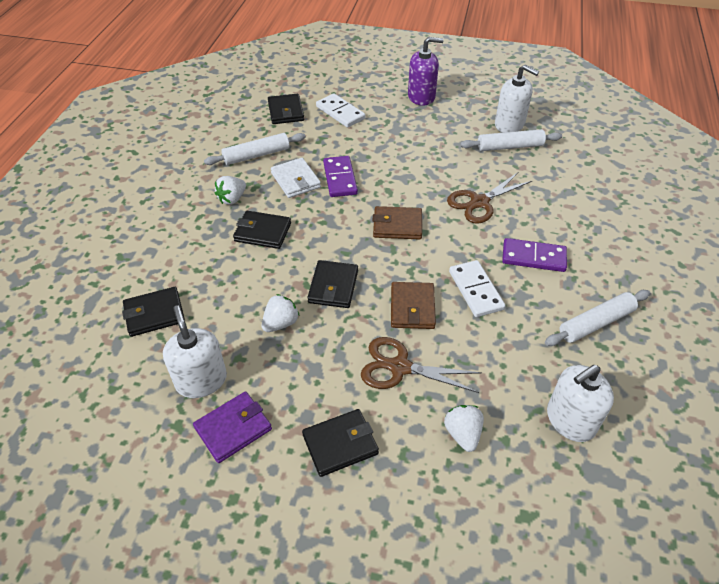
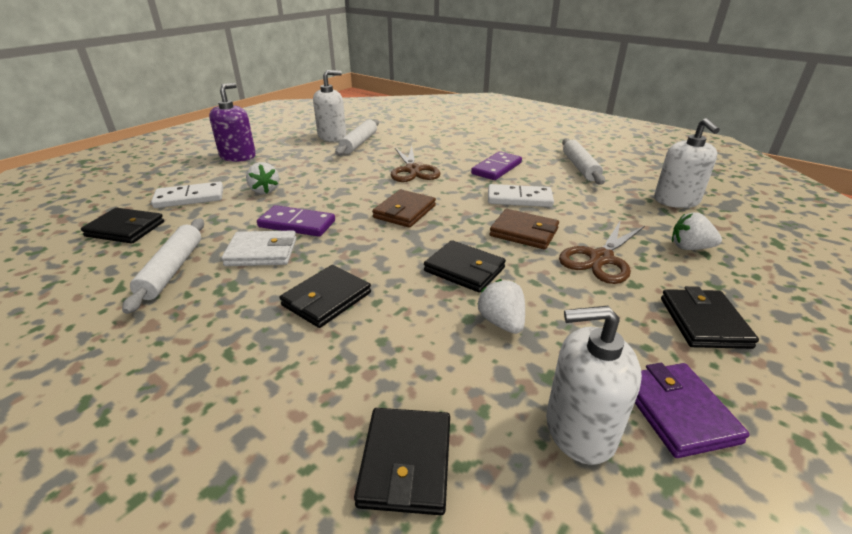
camera: 65 degrees left, 15 degrees down
(232, 199) = (231, 311): white strawberry -> white strawberry (264, 190)

